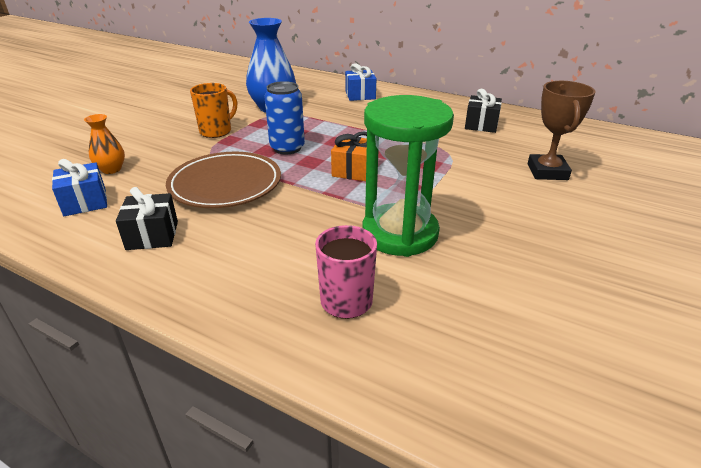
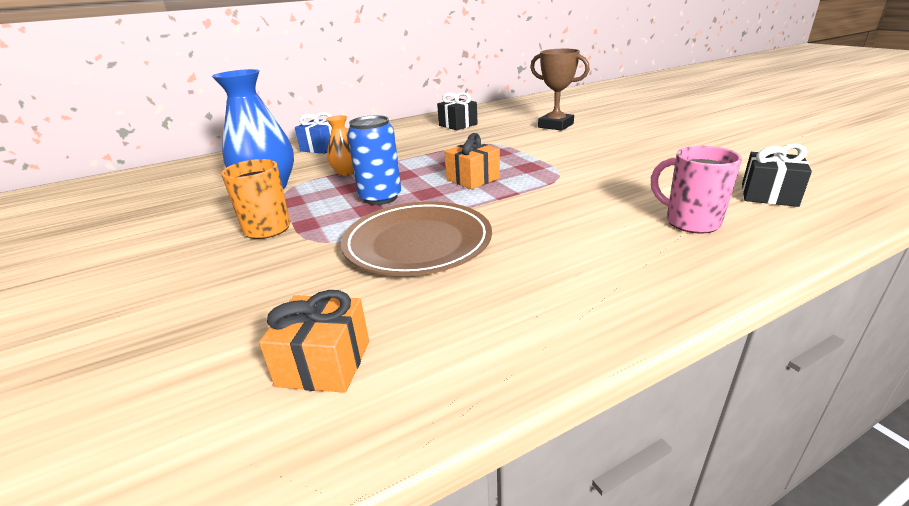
camera: 55 degrees left, 5 degrees down
(85, 202) = (324, 363): blue gift -> orange gift
(111, 169) = (247, 325): orange vase -> orange vase (346, 172)
(152, 235) = (490, 310): black gift -> black gift (768, 195)
(400, 233) = (601, 184): green hourglass -> none

